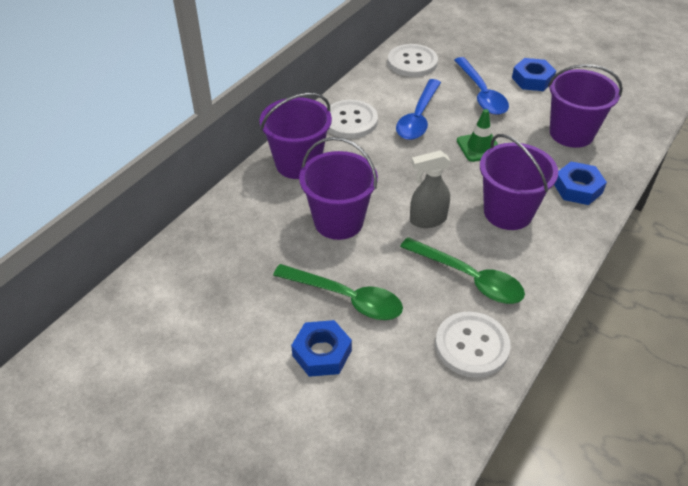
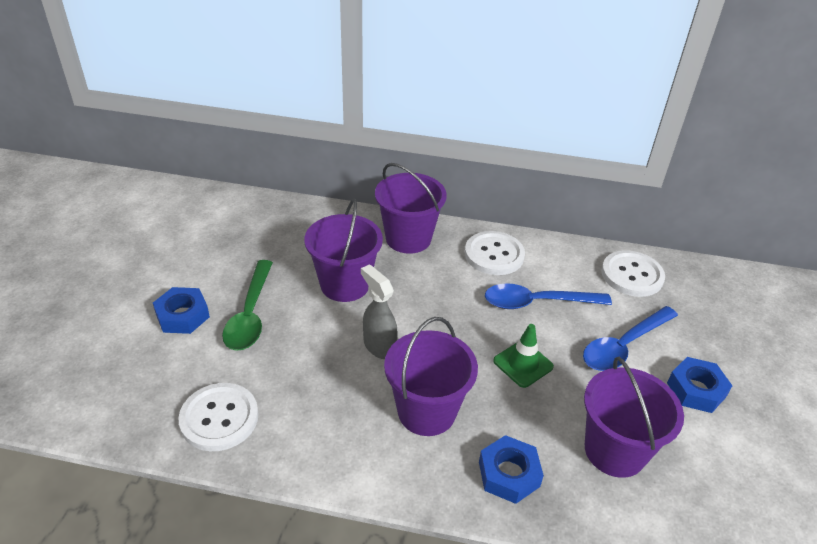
camera: 65 degrees right, 5 degrees down
(469, 278) = (310, 397): green spoon -> none

